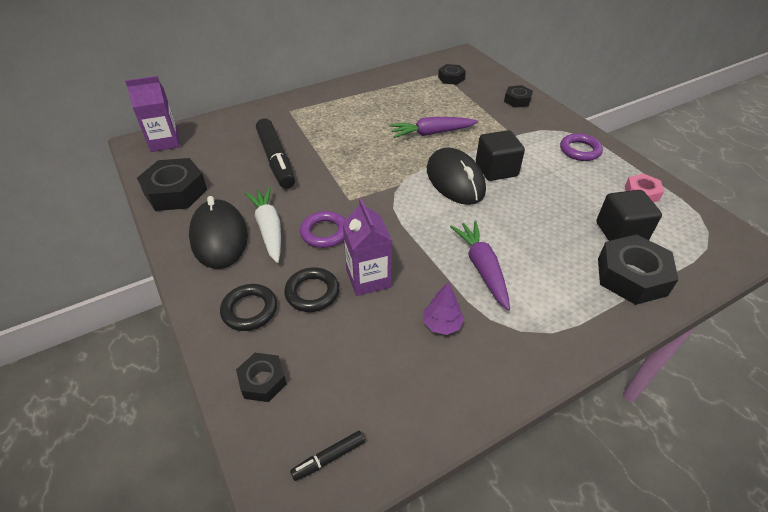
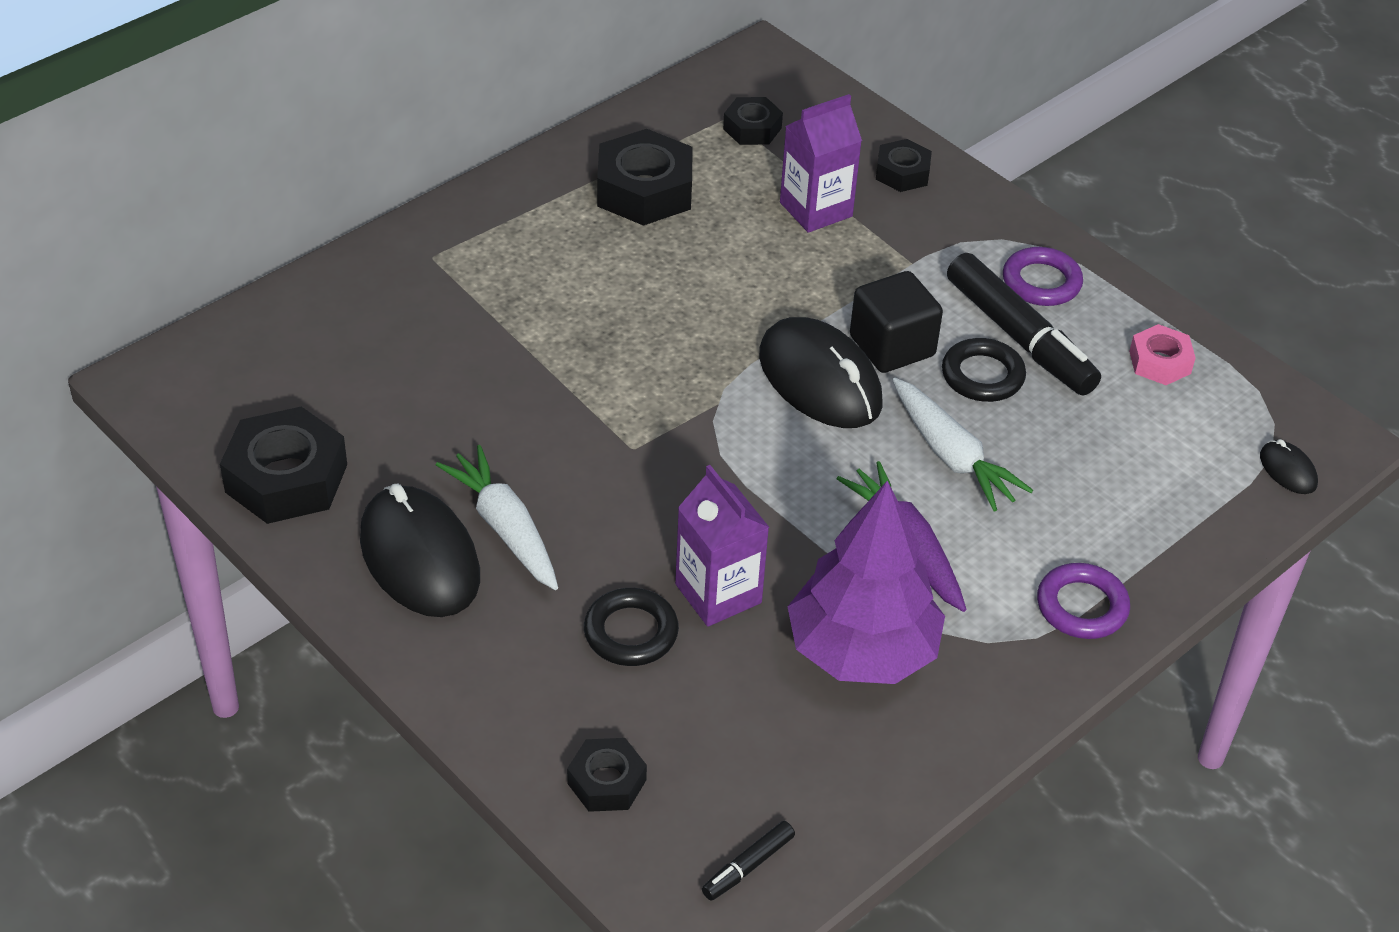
camera: 15 degrees left, 0 degrees up
(165, 142) = (200, 369): purple carton -> purple carton (816, 209)
(249, 310) = (536, 678): black ring -> black ring (982, 376)
(276, 160) = (455, 380): black marker -> black marker (1019, 337)
(324, 232) = (611, 521): purple ring -> purple ring (1082, 606)
(431, 133) = (747, 278): purple carrot -> none
(442, 324) = (861, 651): purple tree -> purple tree, size x2.30
(518, 224) = (952, 456): none -> white carrot
(620, 232) = (1129, 446): black cube -> none
(631, 276) = (1151, 524): black nut -> black nut (644, 190)
(717, 257) = (1287, 470): none -> black mouse

